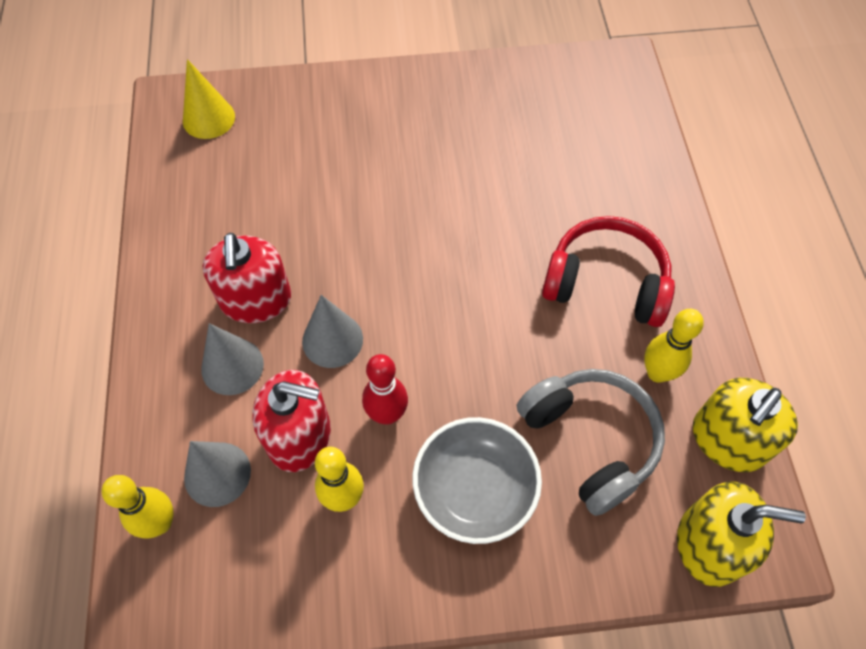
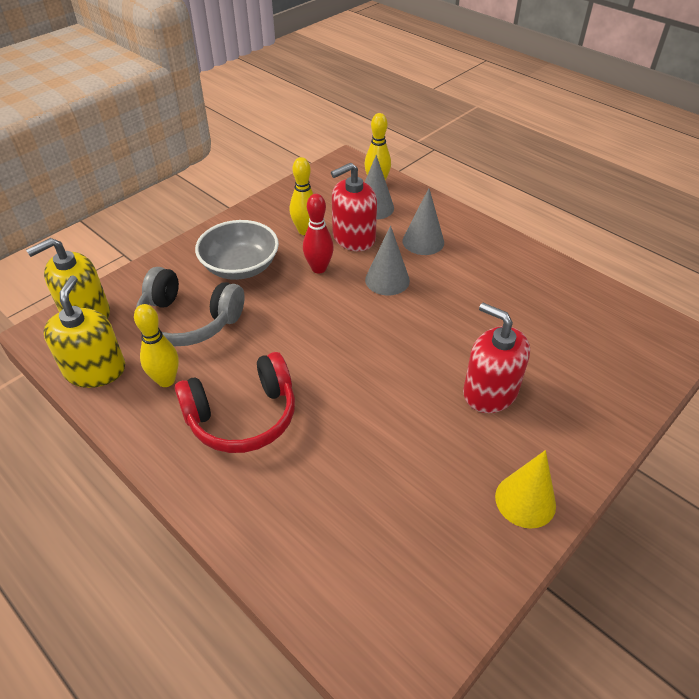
camera: 140 degrees right, 15 degrees down
(208, 118) = (640, 343): yellow cone -> yellow cone (525, 500)
(256, 300) = (453, 272): red soap dispenser -> red soap dispenser (490, 391)

